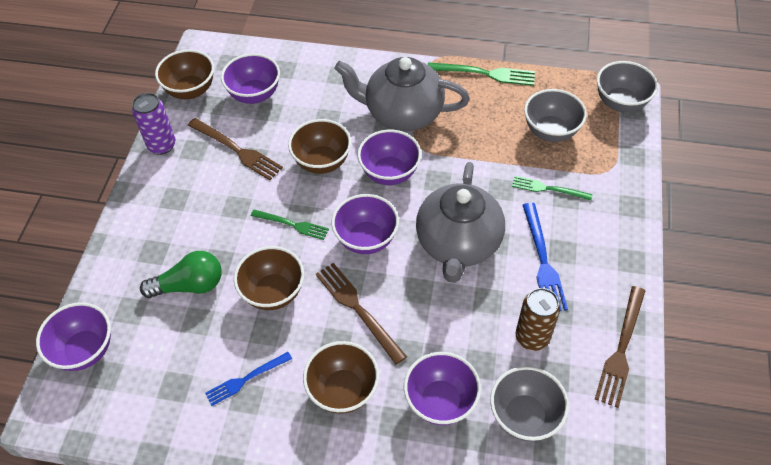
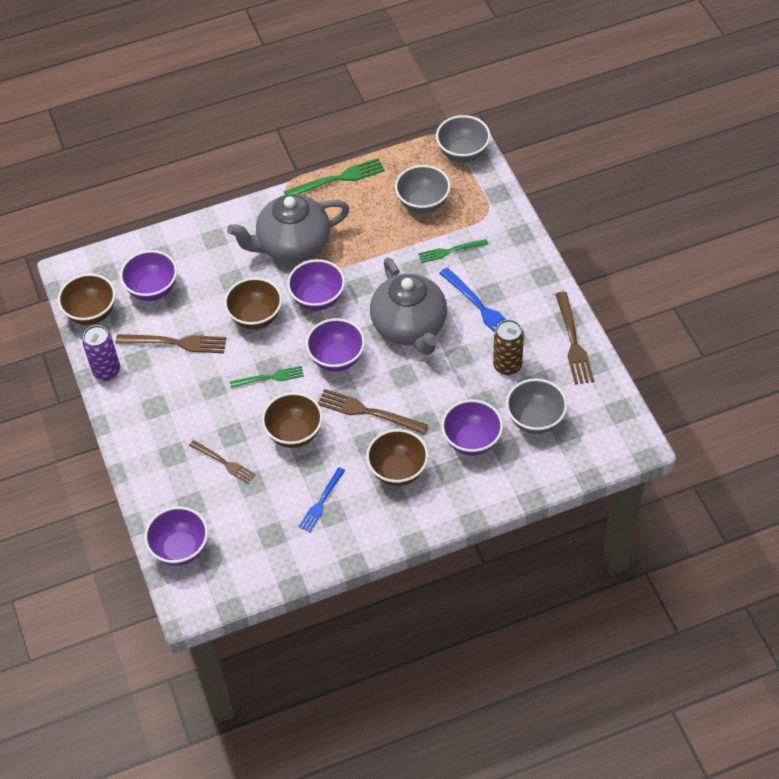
camera: 30 degrees left, 0 degrees up
(190, 285) = (224, 463): green light bulb -> brown fork

